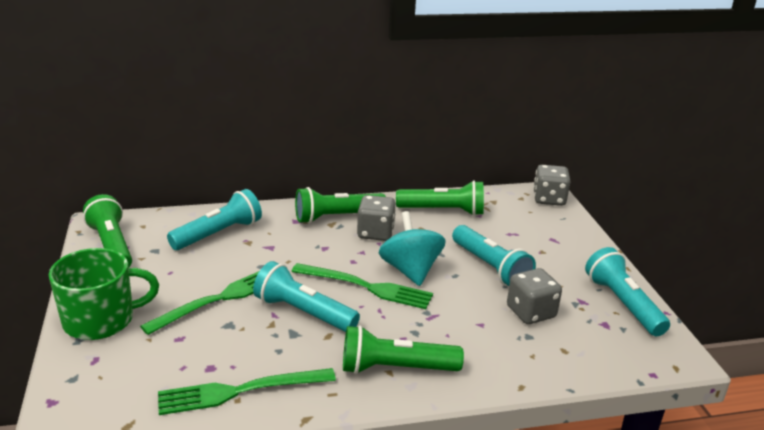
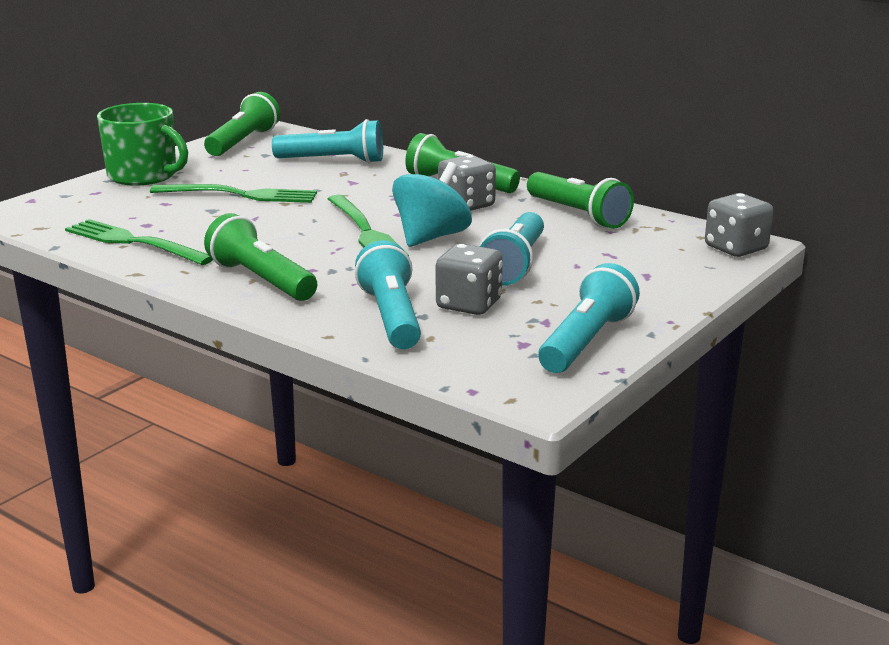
camera: 50 degrees right, 5 degrees down
(303, 312) = (278, 225): turquoise flashlight -> turquoise flashlight (391, 317)

